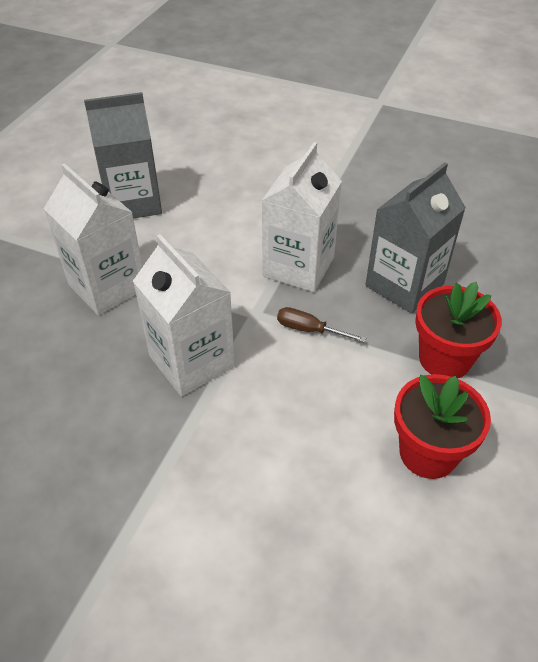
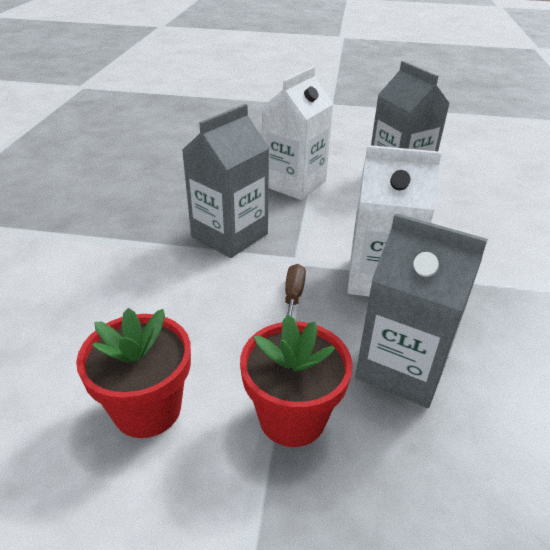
camera: 75 degrees right, 10 degrees down
(191, 361) = (229, 235): white carton -> grey carton

